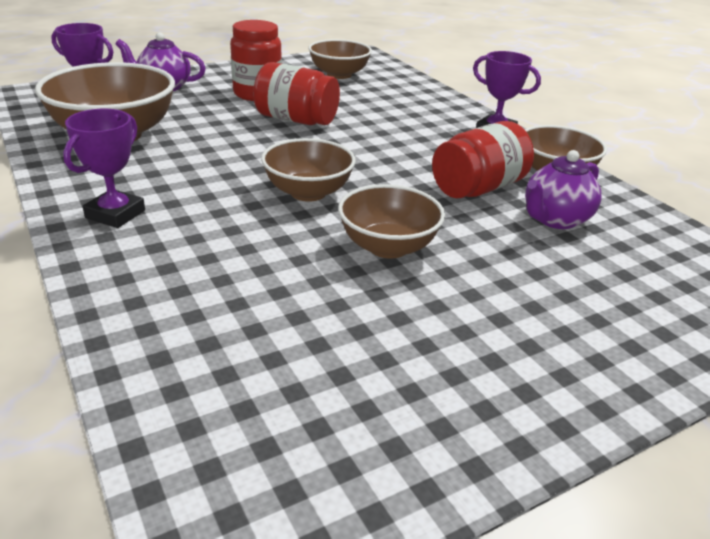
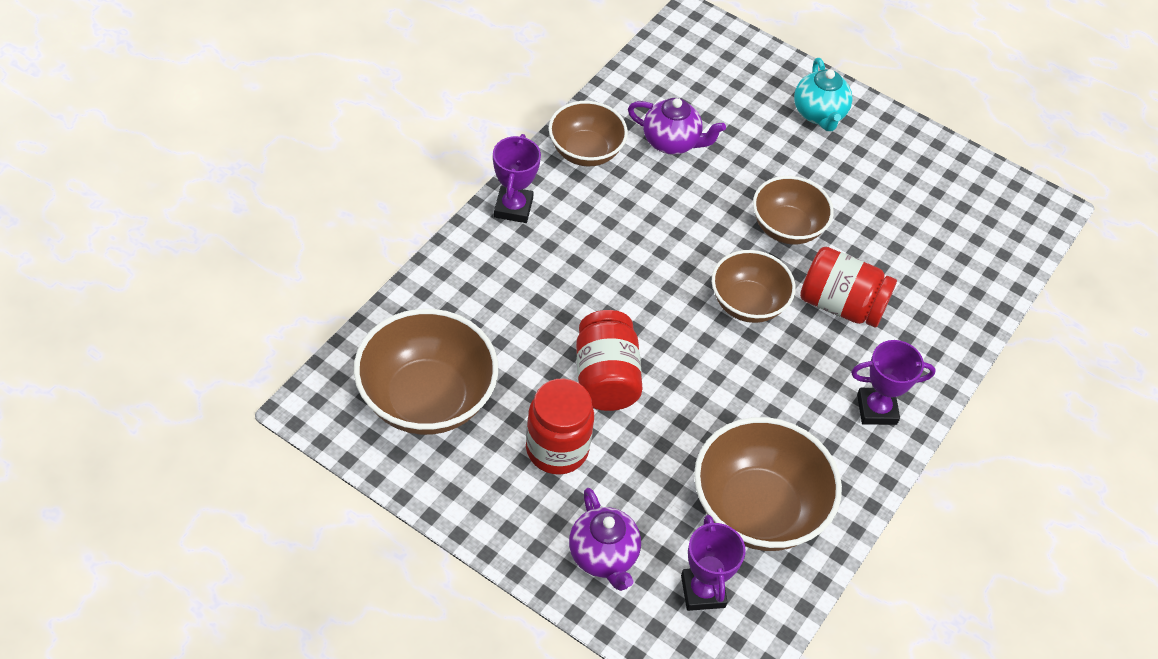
camera: 120 degrees left, 20 degrees up
(339, 74) = (426, 399): brown bowl -> brown bowl, size x1.58
(478, 188) = (654, 197): red jar -> red jar (841, 305)
(583, 348) = (819, 114): none -> turquoise teapot

